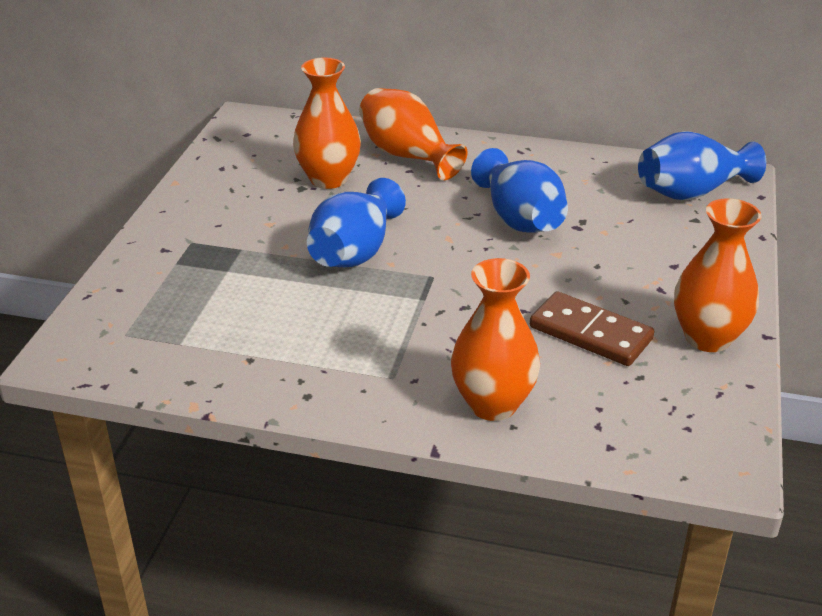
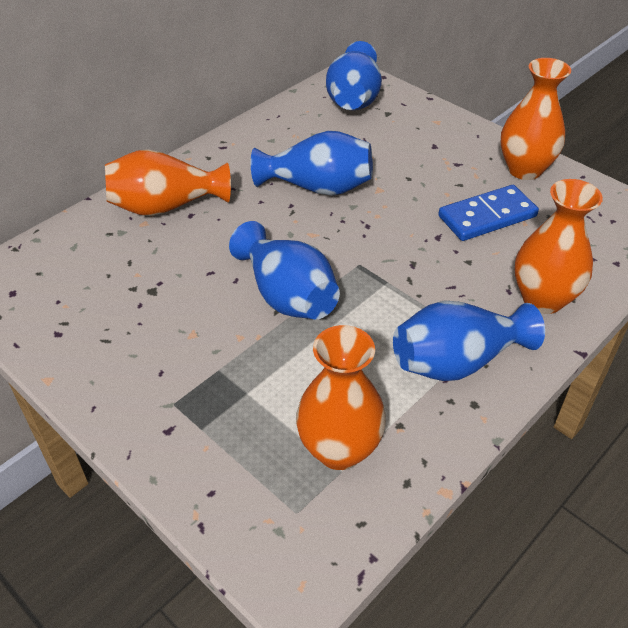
camera: 60 degrees left, 10 degrees up
(328, 179) = (155, 267): orange vase -> orange vase (339, 449)
(353, 371) = (457, 361): none -> blue vase
(590, 333) = (487, 216): brown domino -> blue domino

